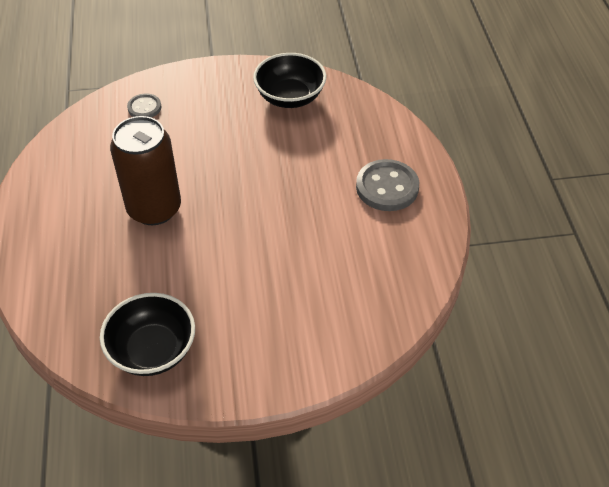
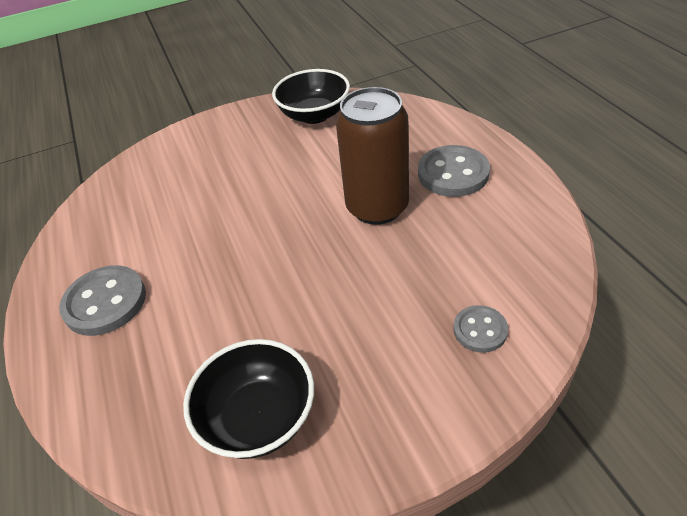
camera: 170 degrees right, 5 degrees down
(72, 223) = (453, 173): none -> grey button

